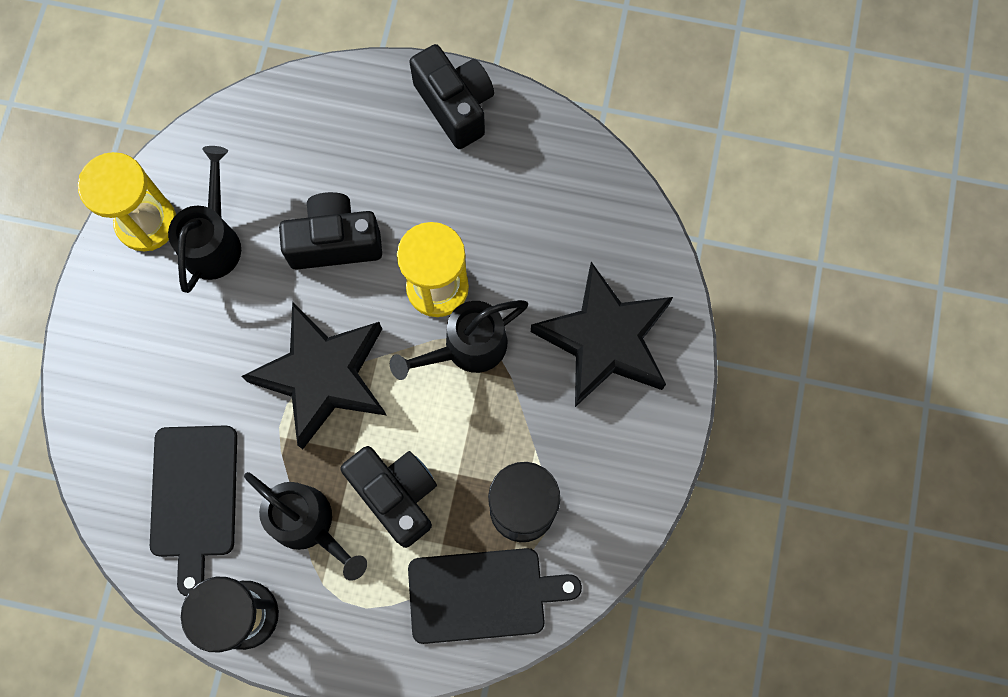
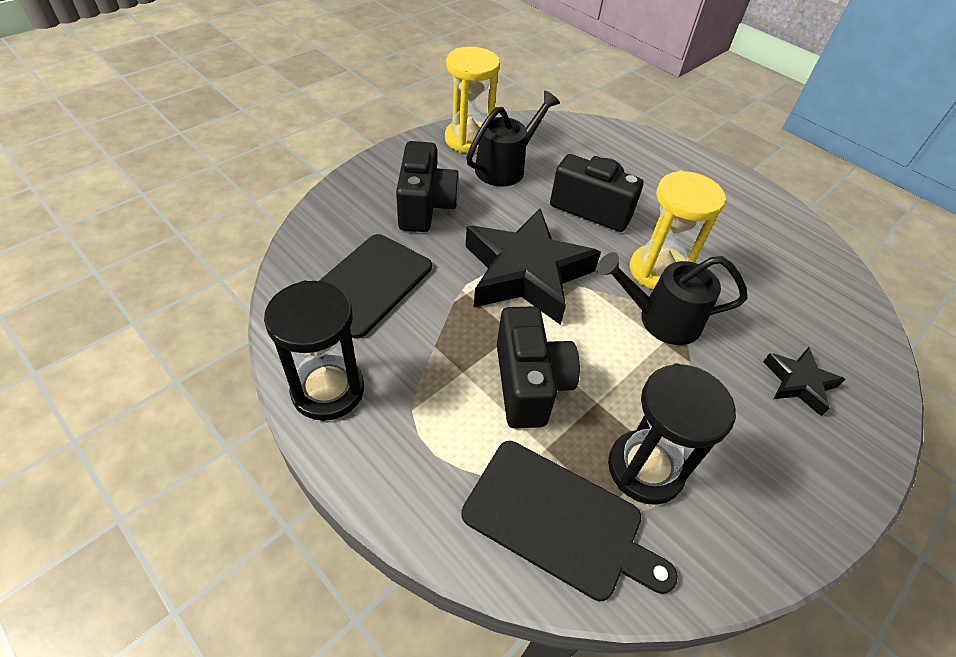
camera: 30 degrees right, 25 degrees down
(309, 524) = (437, 359): black watering can -> none
(455, 106) = (732, 186): black camera -> black camera (425, 206)
(605, 340) = (799, 383): black star -> black star, size x0.48

